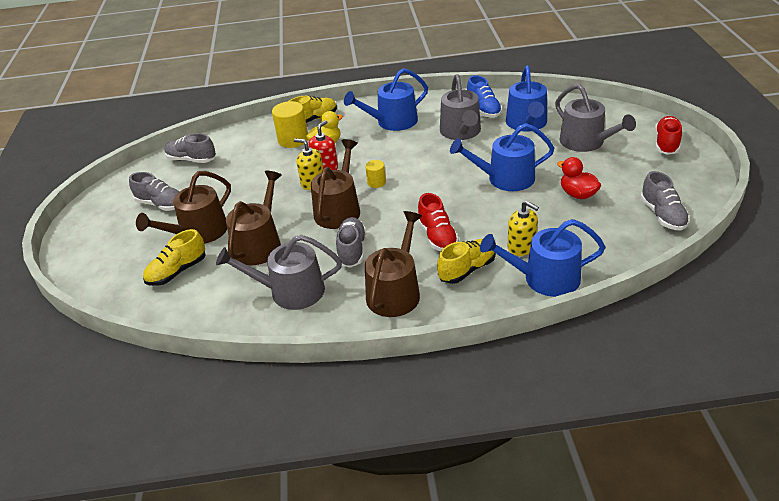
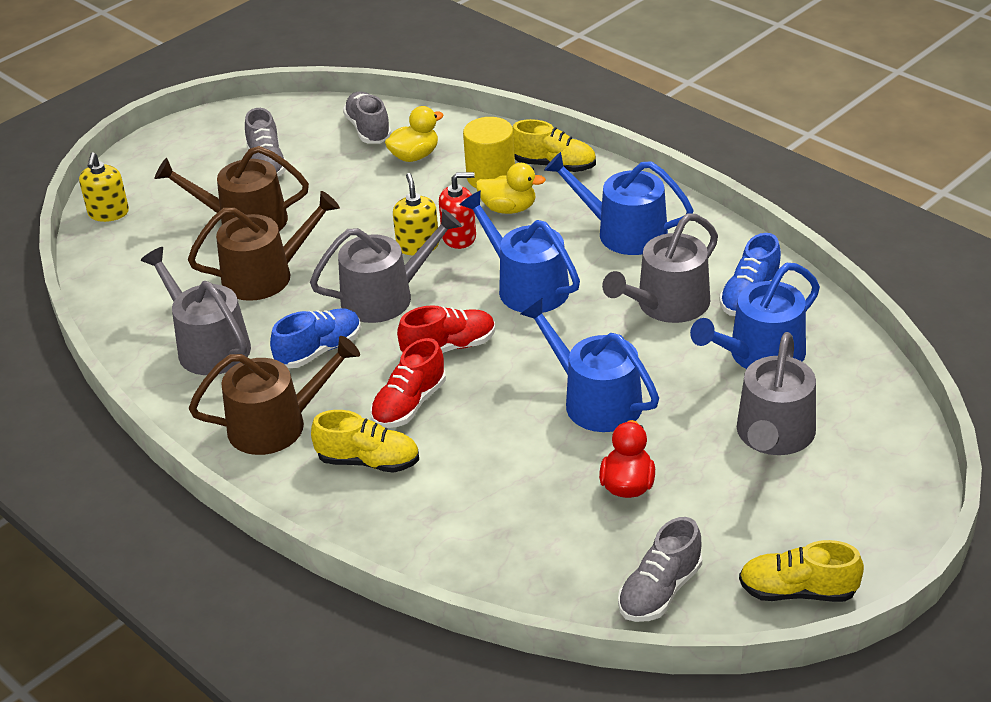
camera: 50 degrees right, 0 degrees up
(177, 271) = (169, 248): yellow shoe -> yellow shoe (798, 591)
(238, 155) = (414, 156): none -> yellow duck
(339, 209) = (386, 297): brown watering can -> grey watering can
(352, 250) = (319, 350): grey shoe -> blue shoe
(376, 182) = (470, 295): yellow cylinder -> none
(521, 247) = (457, 486): yellow soap dispenser -> yellow soap dispenser (108, 213)
(544, 278) = (411, 536): blue watering can -> blue watering can (526, 286)
(666, 144) = (865, 521): red shoe -> red shoe (449, 347)

